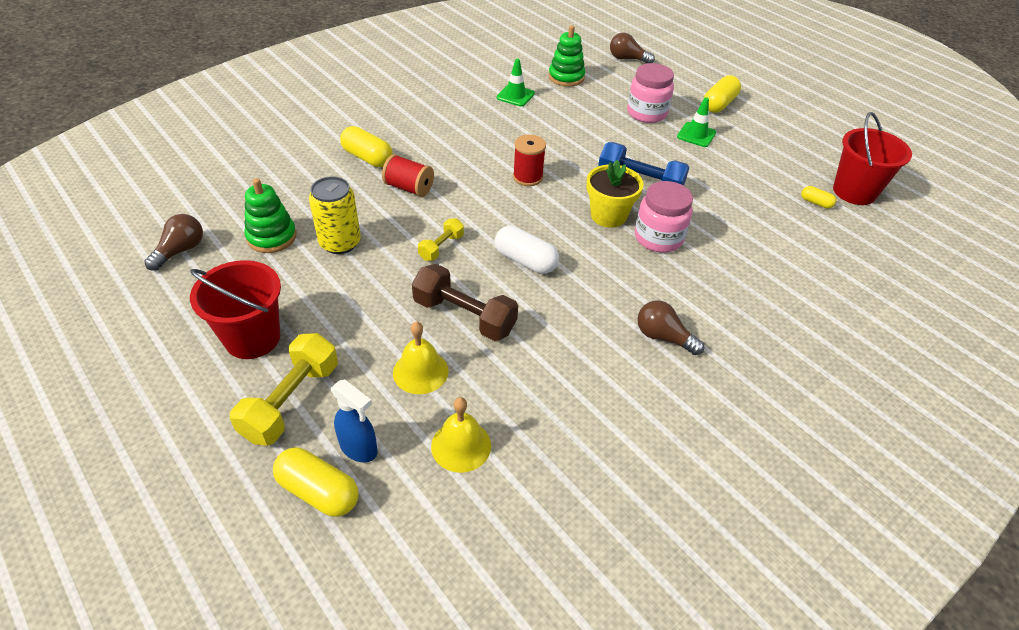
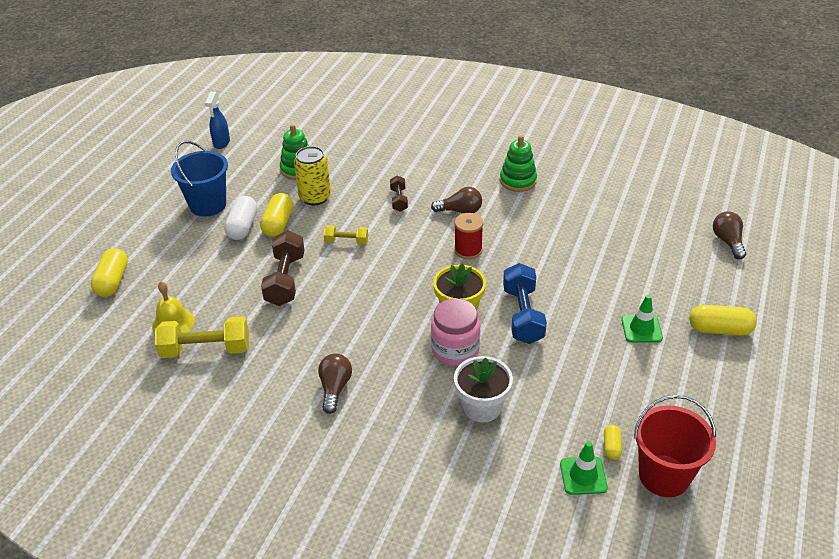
camera: 65 degrees right, 5 degrees down
(180, 251) = (259, 144): brown light bulb -> brown light bulb (460, 211)
(252, 338) = (208, 205): red bucket -> blue bucket
(291, 401) = (169, 242): yellow dumbbell -> yellow dumbbell (206, 349)
(359, 448) = (149, 283): blue spray bottle -> blue spray bottle (221, 143)
(367, 157) = (416, 167): yellow capsule -> yellow capsule (278, 224)
(409, 188) = (399, 200): red spool -> brown dumbbell
(420, 371) = (223, 281): yellow bell -> none
(515, 96) = (578, 200): green traffic cone -> green traffic cone (583, 476)
(525, 261) = (365, 286): white capsule -> white capsule (242, 227)
(566, 77) = (644, 217): green stacking toy -> green stacking toy (518, 181)
(646, 113) = (642, 285): pink jar -> none
(739, 251) = (482, 407): none -> white flower pot

